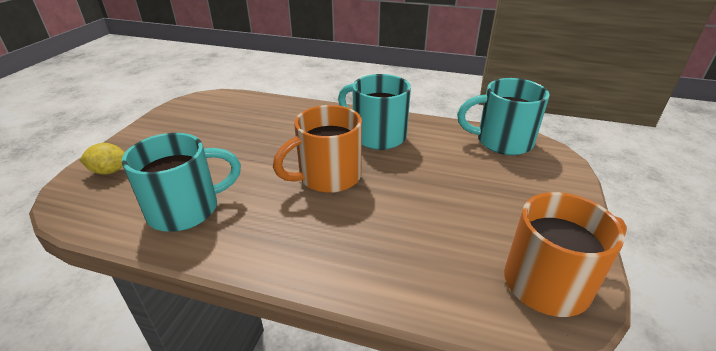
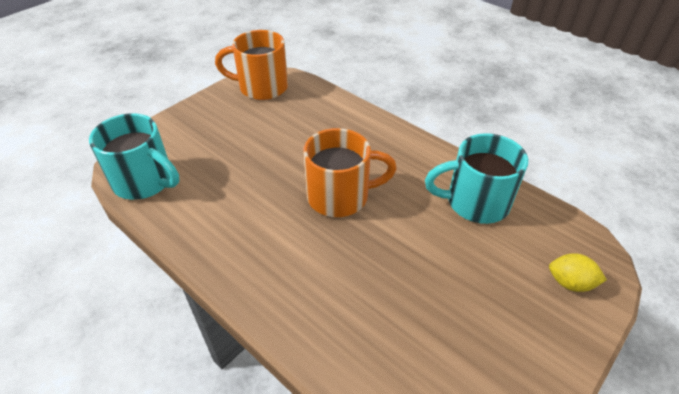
camera: 155 degrees left, 10 degrees up
(377, 136) = (254, 234): turquoise mug -> none

